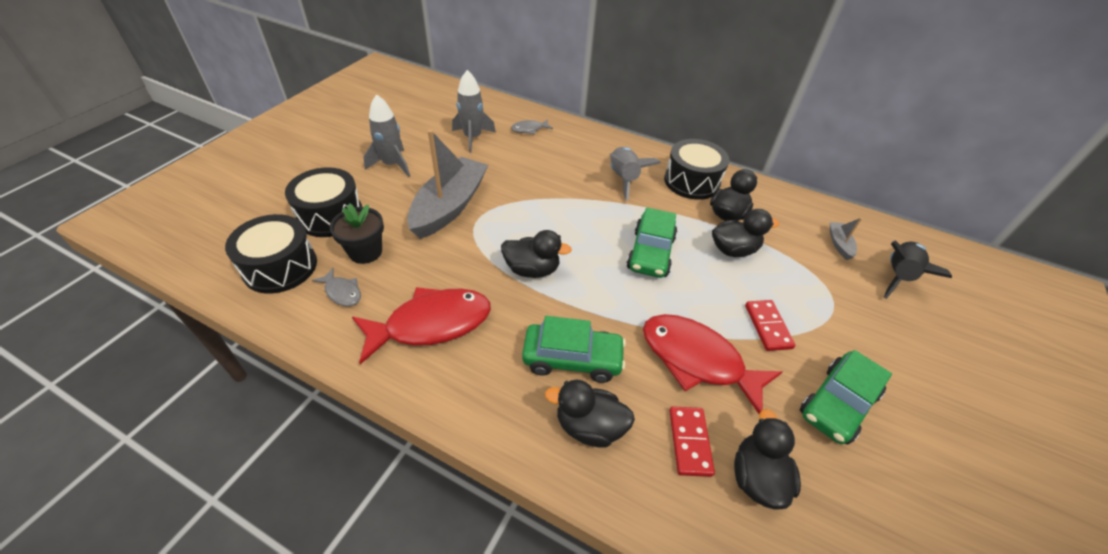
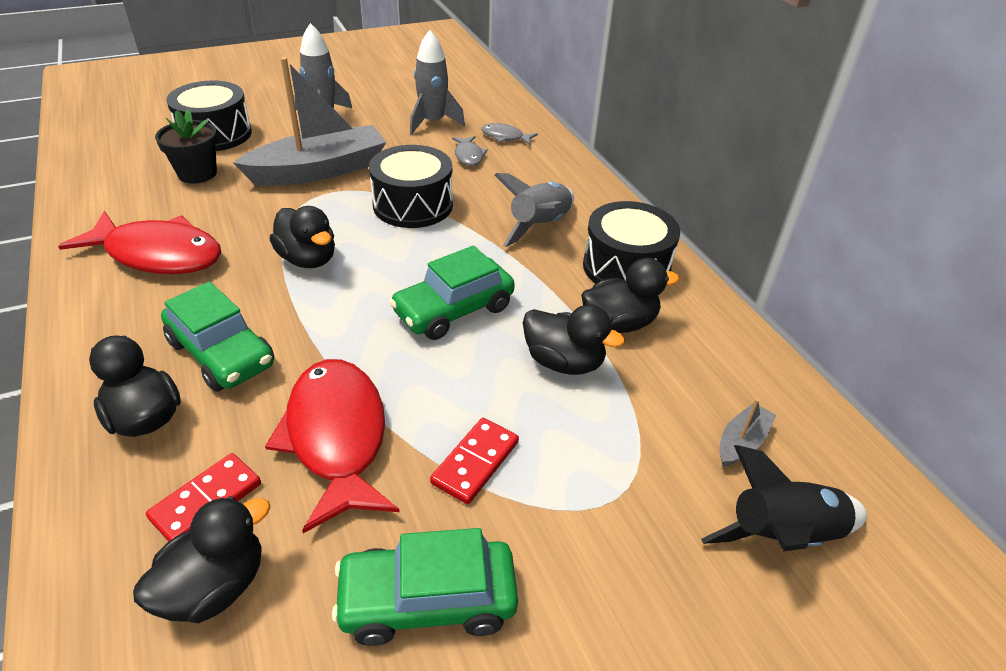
camera: 40 degrees right, 5 degrees down
(280, 267) = (125, 154): black drum -> black drum (413, 205)
(342, 292) = (136, 194): grey fish -> grey fish (468, 156)

